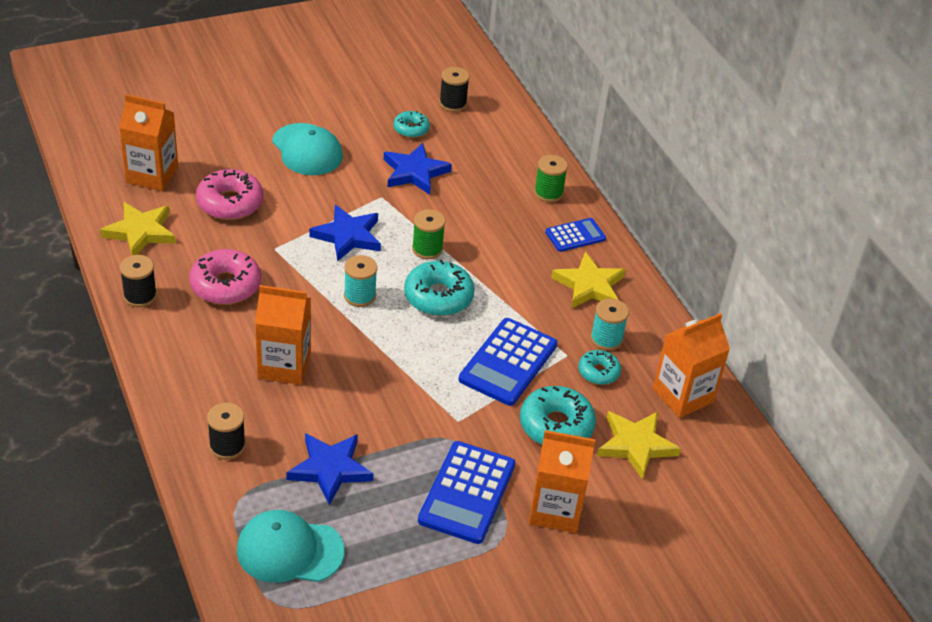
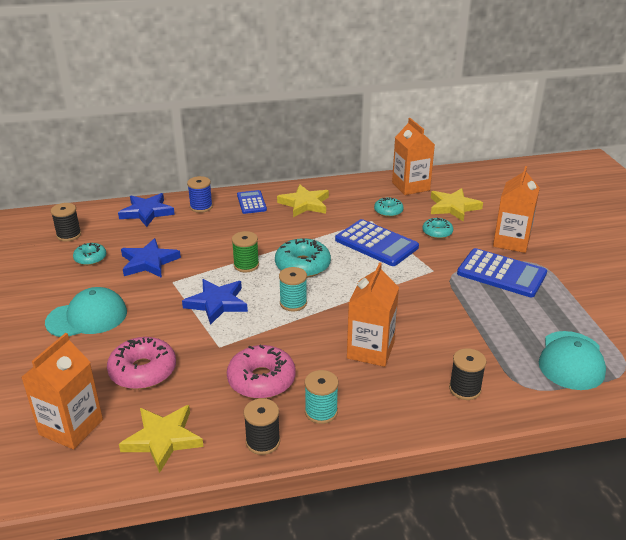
camera: 75 degrees left, 10 degrees down
(330, 469) = (486, 334): blue star -> blue star (147, 212)
(548, 193) = (201, 207): green spool -> blue spool
(556, 425) = (437, 232): turquoise donut -> turquoise donut, size x0.59
(606, 339) = (357, 204): turquoise spool -> turquoise spool (321, 412)

